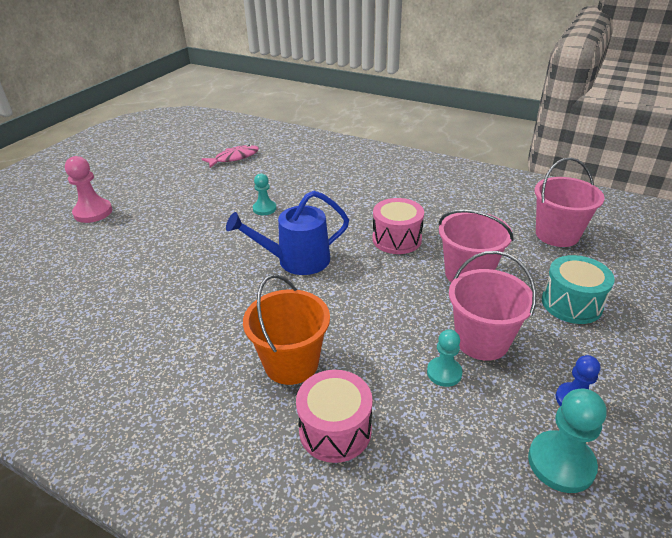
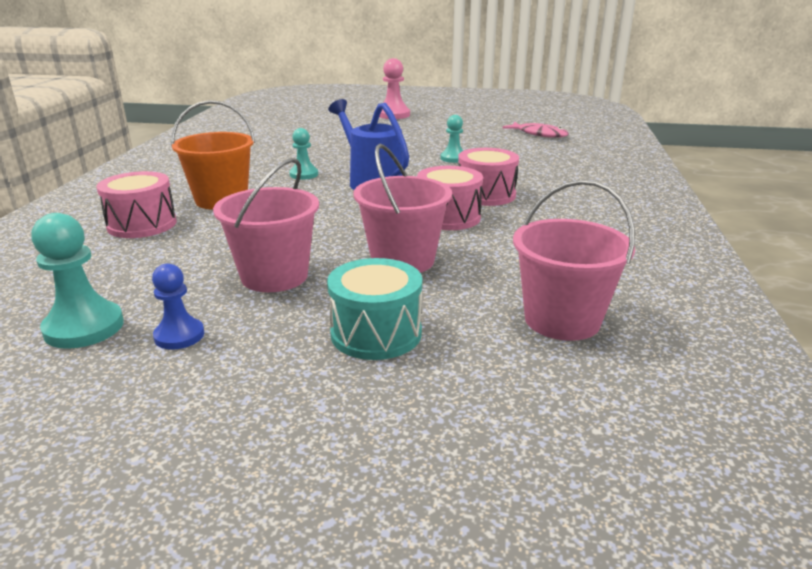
camera: 70 degrees right, 10 degrees down
(359, 214) = (486, 195): none -> pink drum
(444, 373) = (217, 260): turquoise pawn -> turquoise pawn (304, 175)

